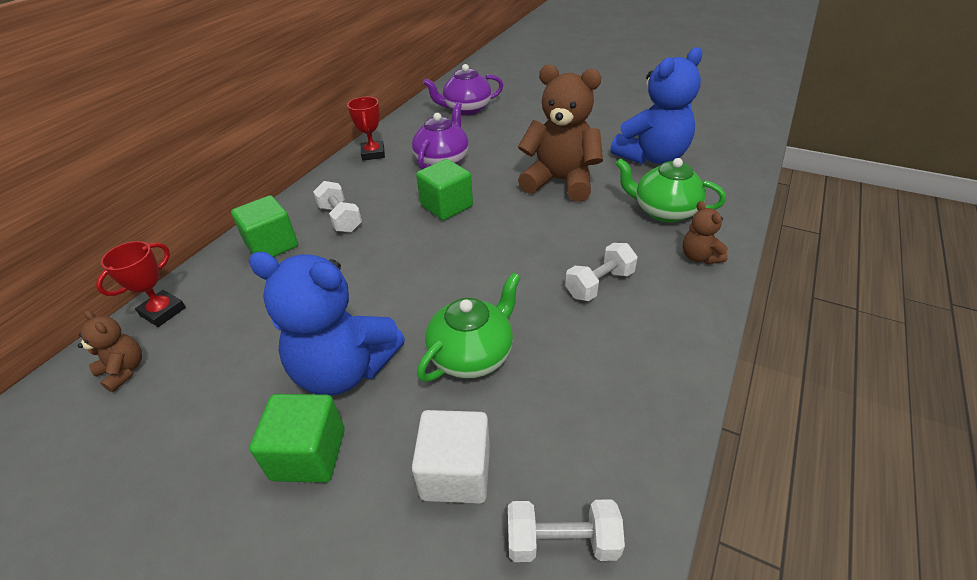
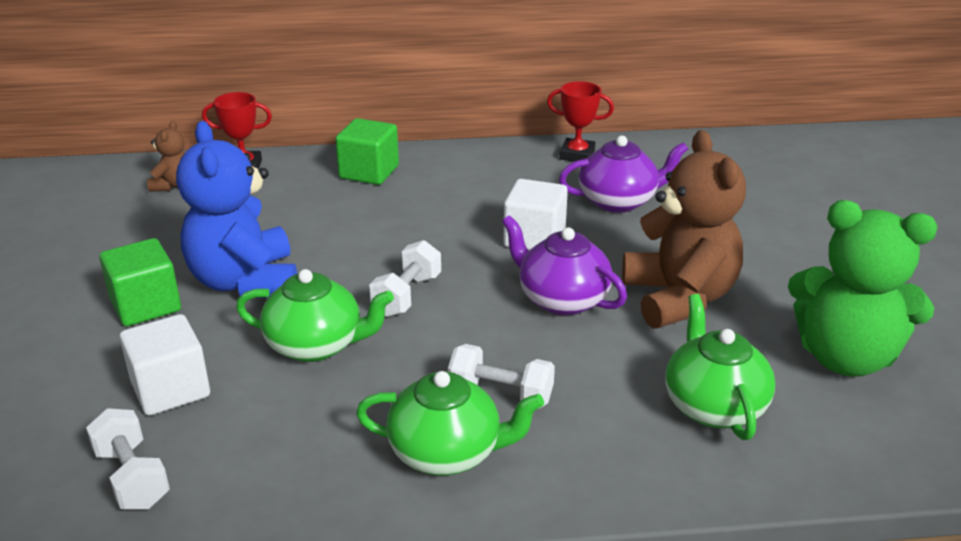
camera: 55 degrees right, 10 degrees down
(340, 219) = (444, 187): white dumbbell -> white dumbbell (407, 295)
(373, 154) = (577, 155): red trophy -> red trophy turned 60 degrees clockwise
(446, 206) = (534, 238): green cube -> white cube
(466, 109) = (755, 171): purple teapot -> purple teapot (561, 299)
(643, 330) = (447, 453): none -> green teapot
(652, 157) = (845, 357): blue teddy bear -> green teddy bear
(699, 257) = (639, 465): brown teddy bear -> none

